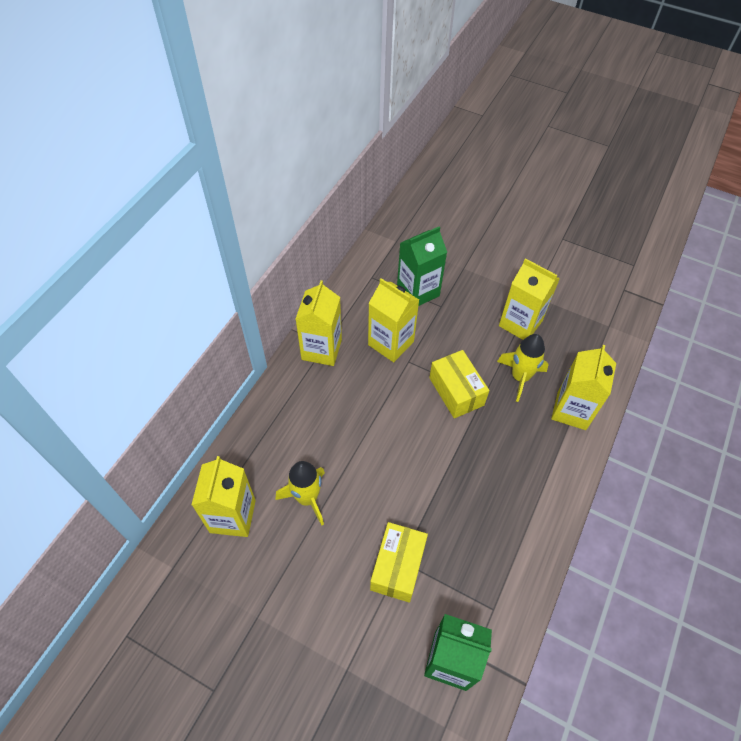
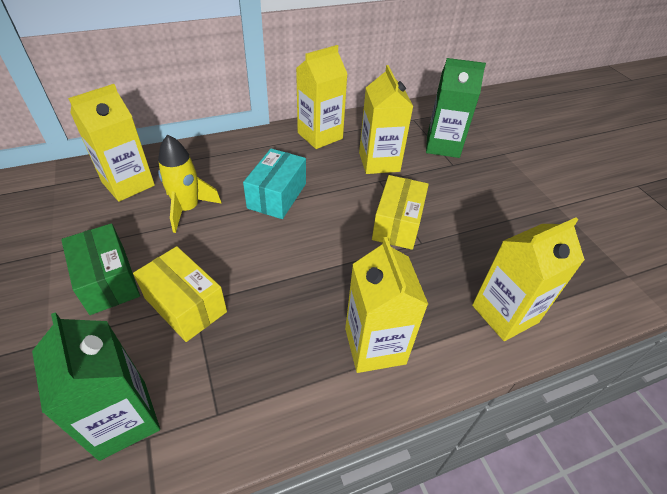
camera: 40 degrees right, 10 degrees down
(327, 598) = (108, 280): none -> green box
(355, 433) = (277, 196): none -> turquoise box
(397, 566) = (185, 305): yellow box -> yellow box turned 75 degrees clockwise
(520, 323) = (520, 217): yellow carton -> yellow carton (375, 346)
(520, 377) = (474, 253): yellow rocket -> none

